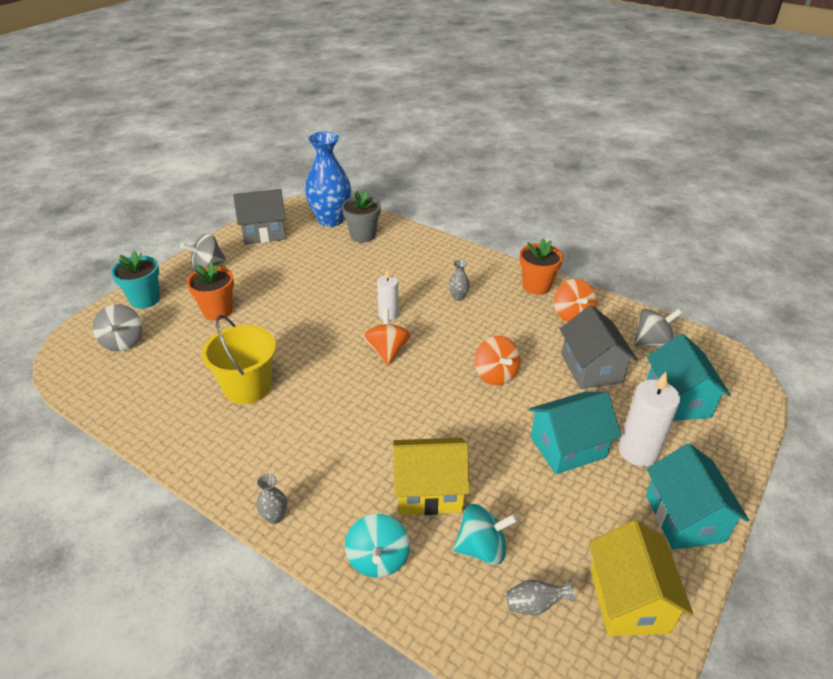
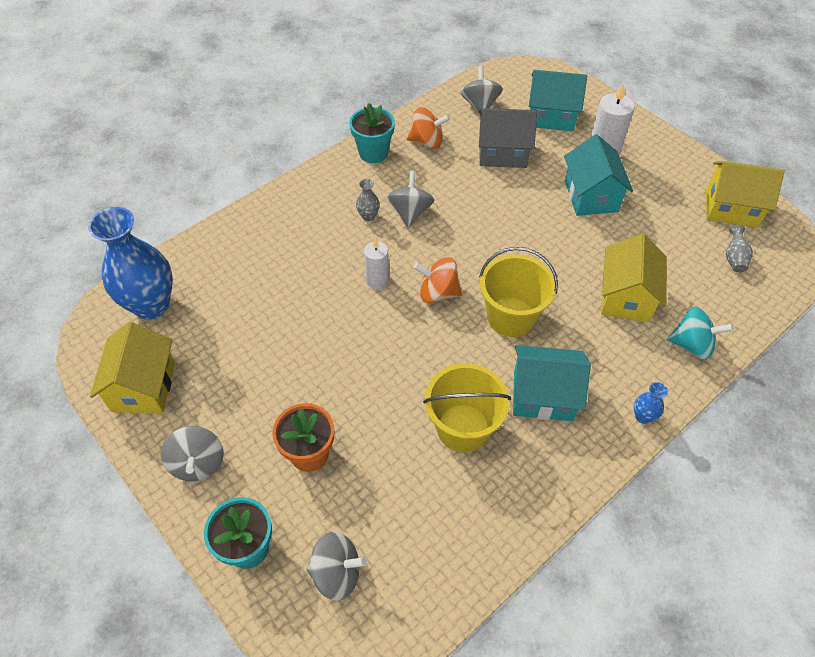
camera: 75 degrees left, 15 degrees up
(264, 233) = (144, 386): grey house -> yellow house
(274, 517) = (643, 416): grey vase -> blue vase
(363, 235) = (207, 277): grey flower pot -> none
(374, 402) = (511, 317): none -> yellow bucket
(474, 319) = (410, 212): none -> grey spinning top
(482, 548) = (685, 276): turquoise spinning top -> none
(495, 374) = (494, 218): orange spinning top -> none
(536, 286) = (373, 153): orange flower pot -> turquoise flower pot
(684, 518) = (666, 156): turquoise house -> turquoise house (543, 395)

